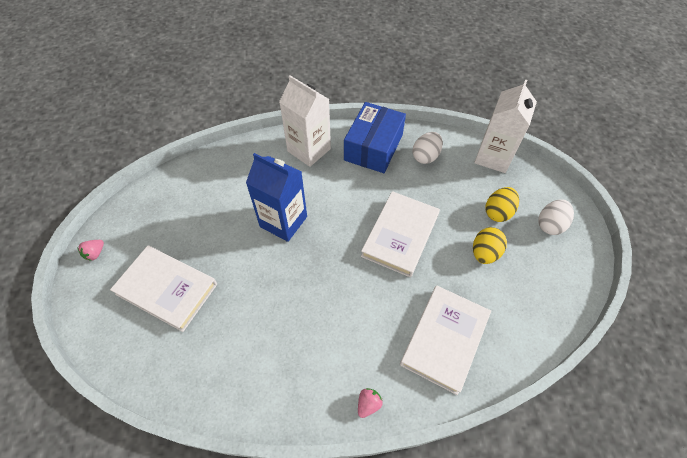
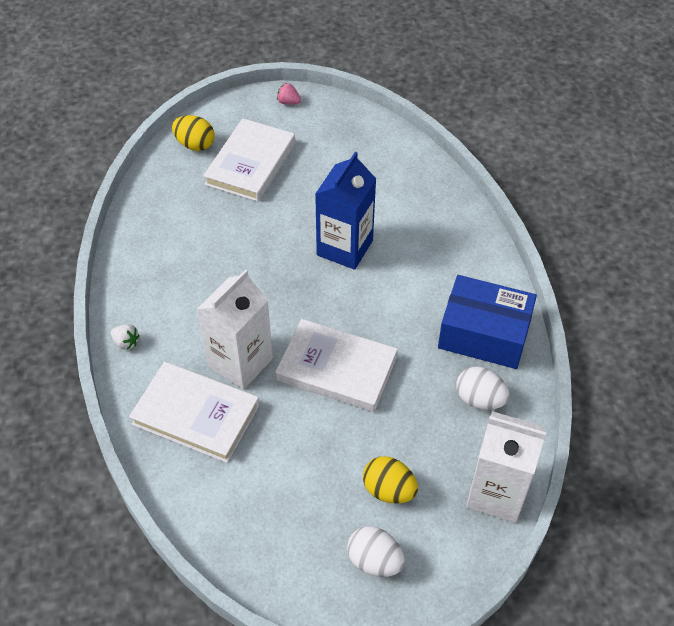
camera: 85 degrees right, 5 degrees down
(309, 150) = (464, 261): white carton -> white carton (240, 362)
(368, 404) = (126, 342): pink strawberry -> white strawberry
(484, 253) = (318, 467): yellow egg -> yellow egg (195, 145)

